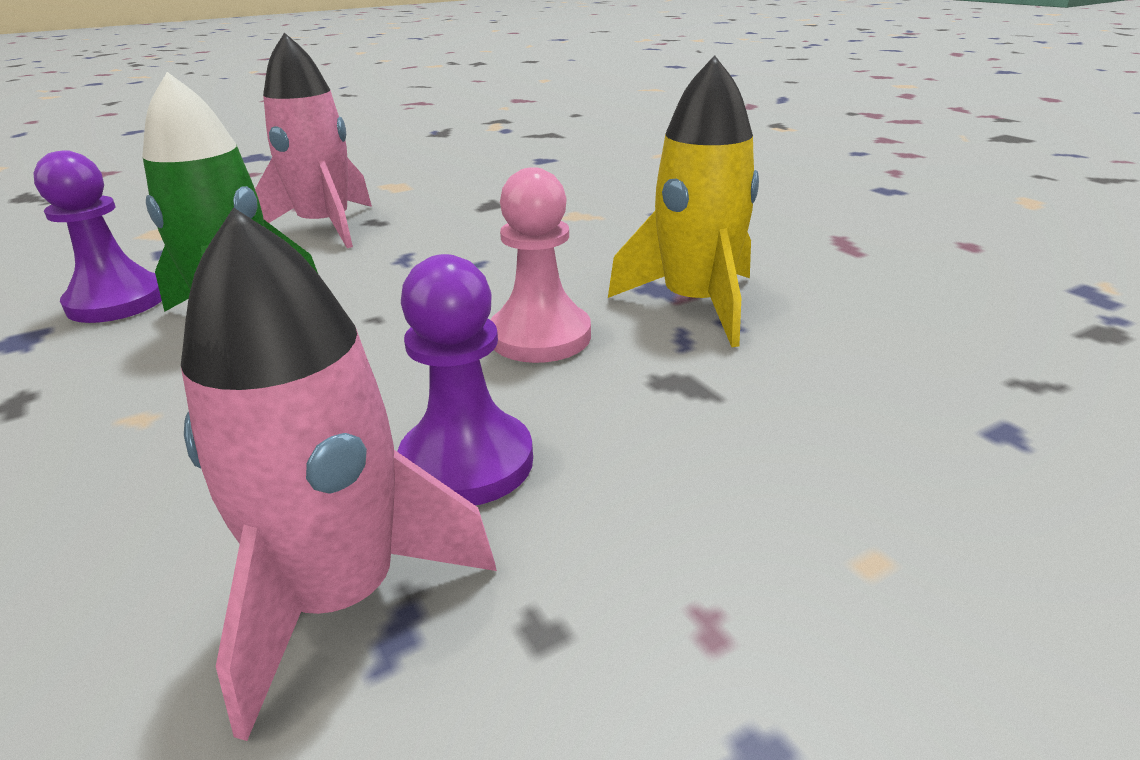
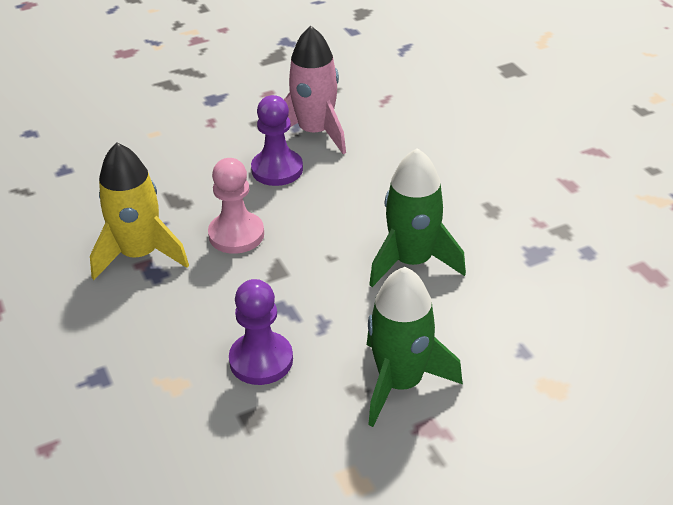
camera: 175 degrees left, 10 degrees up
(117, 302) = (505, 285): purple pawn -> purple pawn (261, 360)
(325, 227) = (401, 383): pink rocket -> green rocket

